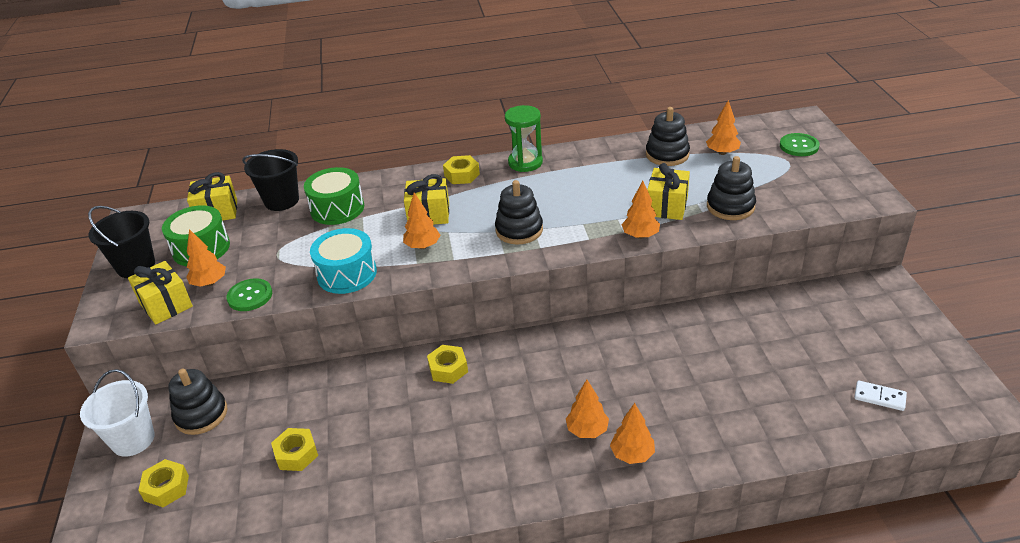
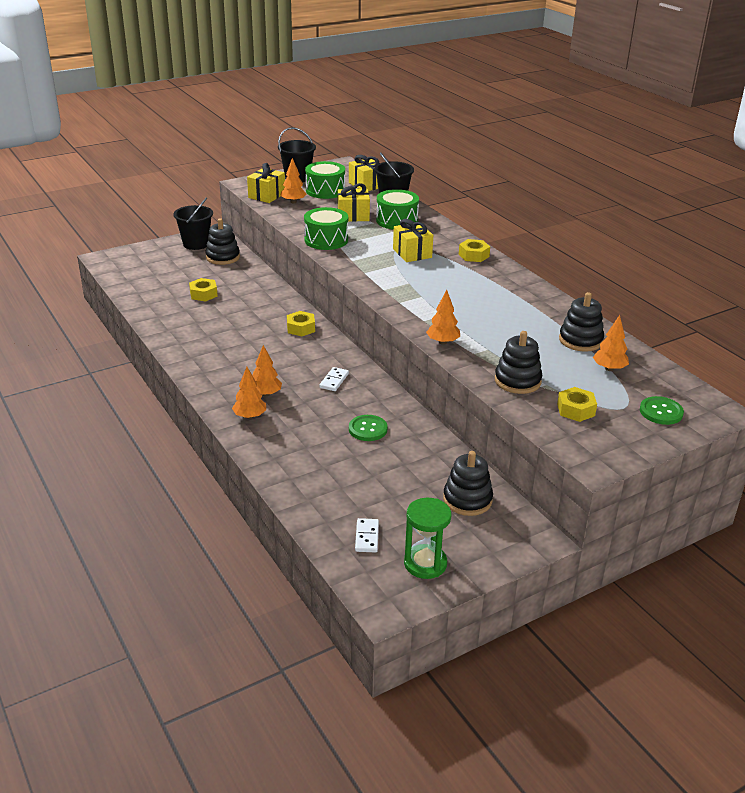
camera: 65 degrees right, 5 degrees down
(133, 440) = (196, 244): white bucket -> black bucket
(166, 488) = (165, 263): yellow nut -> yellow nut (576, 410)
(250, 296) = (287, 216): green button -> green button (368, 429)
(347, 274) = (326, 240): turquoise drum -> green drum
(423, 246) = (372, 259): orange tree -> none
(519, 230) = (416, 290): black stacking toy -> black stacking toy (467, 500)
(525, 162) = (512, 277): green hourglass -> green hourglass (425, 564)
(581, 363) = (334, 381): none -> white domino
(667, 206) = (495, 349): yellow gift -> yellow gift (353, 216)

